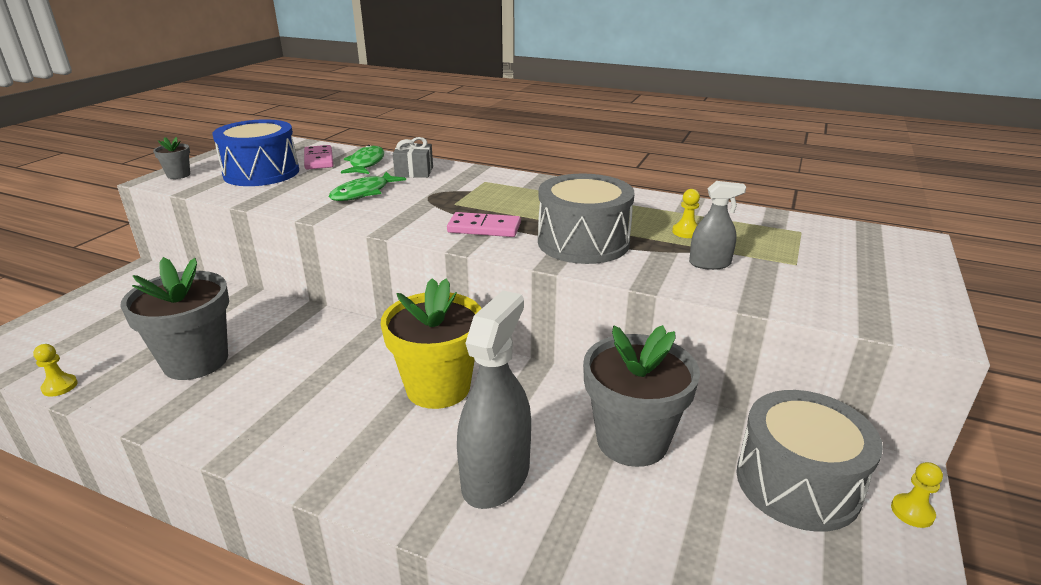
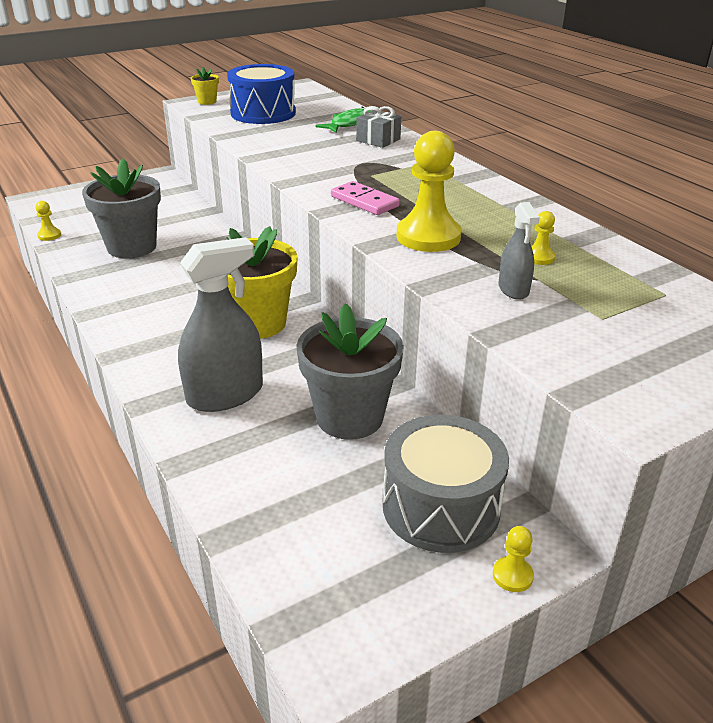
camera: 35 degrees right, 5 degrees up
(178, 175) = (207, 102): grey flower pot -> yellow flower pot
(319, 160) = (318, 112): pink domino -> none
(363, 193) = (314, 148): green fish -> none
(583, 242) = (428, 237): grey drum -> yellow pawn
(709, 263) = (513, 289): grey spray bottle -> grey spray bottle turned 45 degrees clockwise

